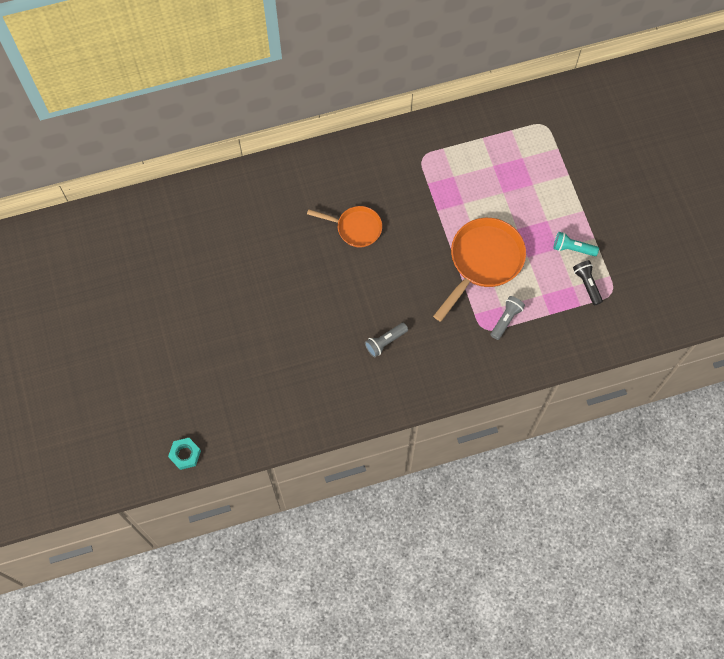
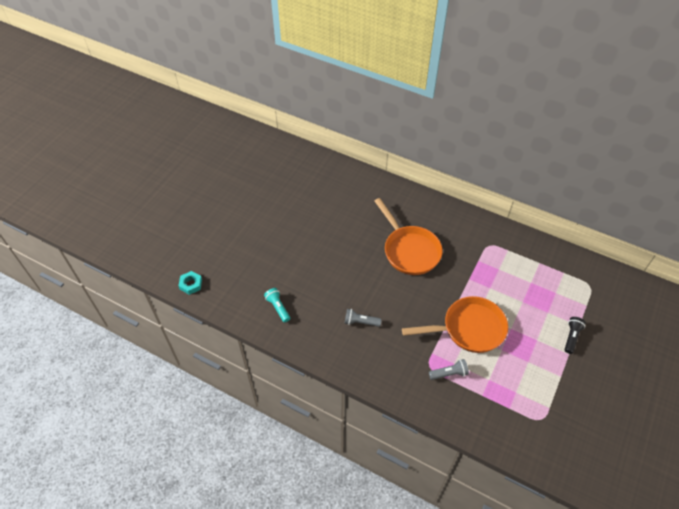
camera: 45 degrees right, 15 degrees down
(355, 228) = (409, 250): orange pan -> orange pan, size x1.65
(572, 248) = (538, 370): turquoise flashlight -> turquoise flashlight (278, 307)
(587, 284) = (527, 399): black flashlight -> black flashlight (571, 337)

